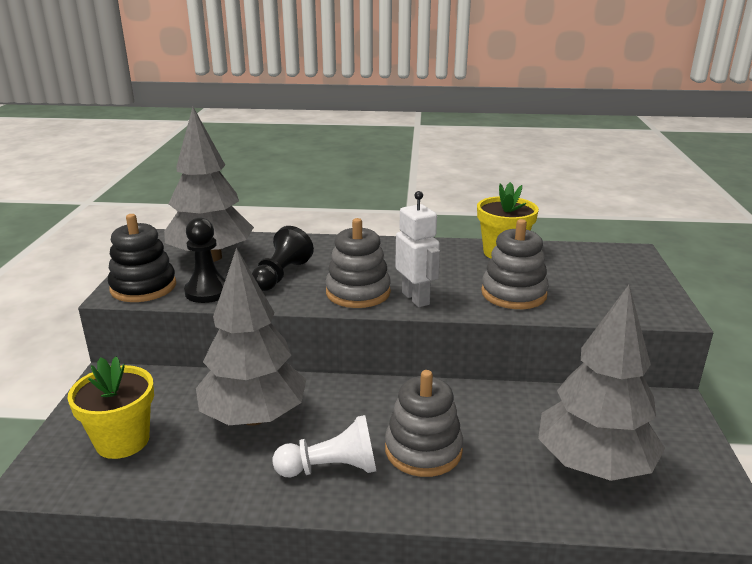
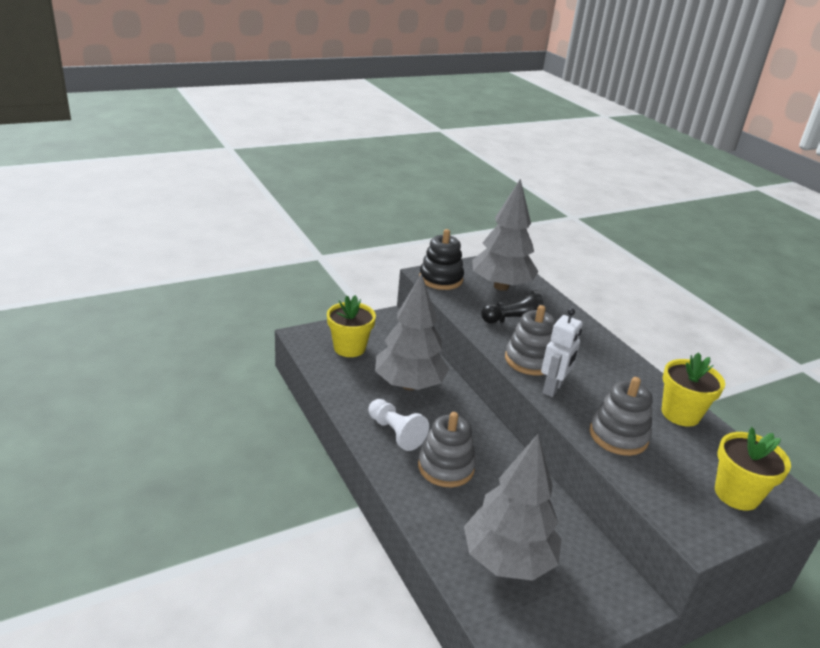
camera: 55 degrees right, 5 degrees up
(207, 292) = (462, 302): black pawn -> none
(620, 273) = (736, 494): none -> yellow flower pot

